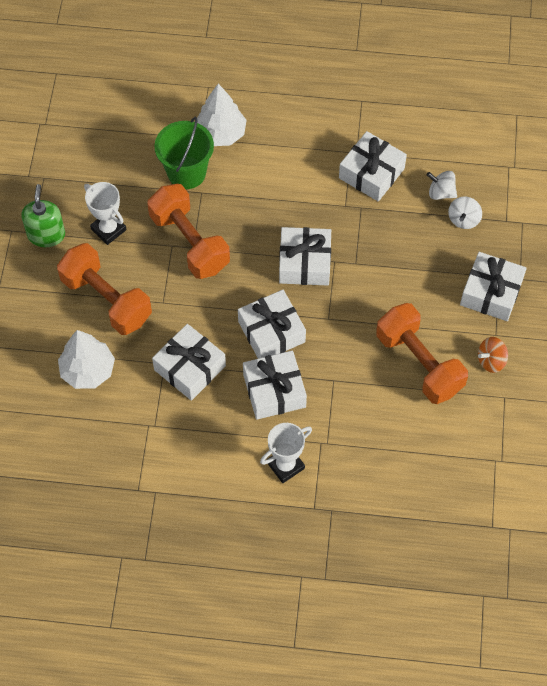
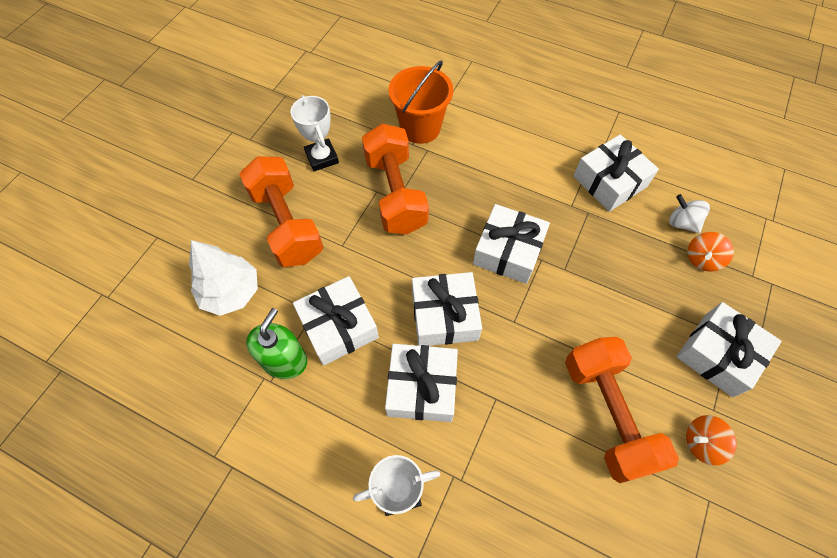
camera: 20 degrees right, 0 degrees up
(46, 235) = (261, 145): green soap dispenser -> green soap dispenser (284, 360)
(186, 173) = (420, 128): green bucket -> orange bucket
(220, 133) = (468, 103): white tree -> none
(463, 219) = (702, 259): white spinning top -> orange spinning top

